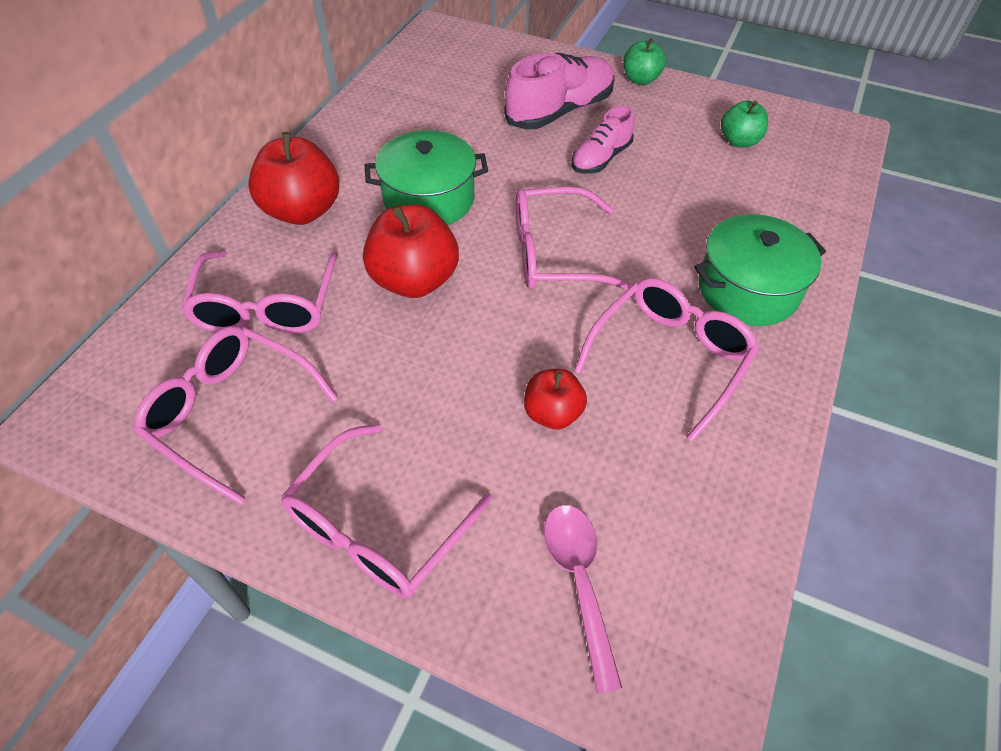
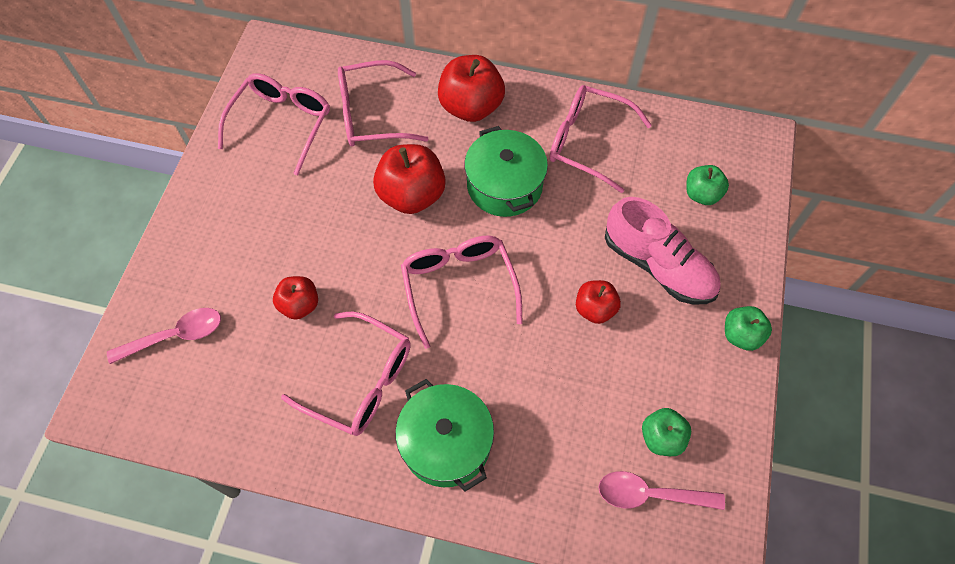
camera: 80 degrees right, 10 degrees up
(379, 526) = (209, 221): pink glasses -> pink glasses (588, 142)
(487, 72) = (702, 194): none -> green apple
(601, 158) = (595, 309): pink shoe -> red apple
(794, 157) = (650, 494): none -> pink spoon

